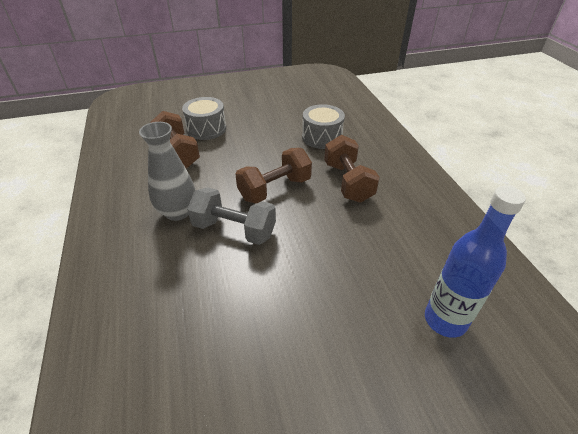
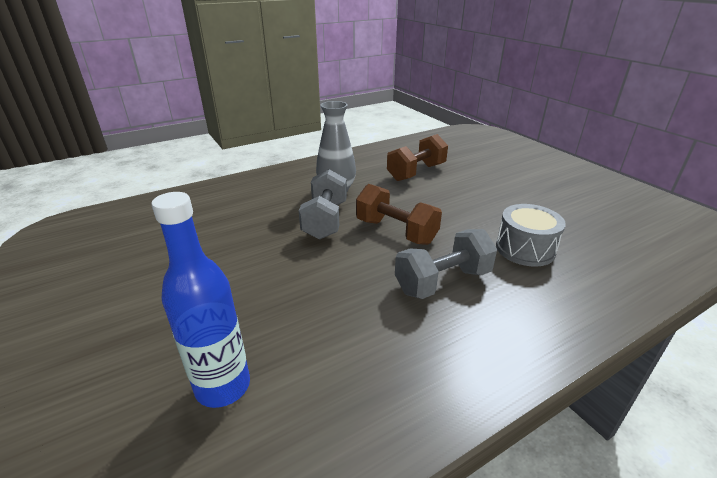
camera: 75 degrees right, 10 degrees down
(206, 129) = (467, 176): grey drum -> none
(348, 182) = (443, 281): brown dumbbell -> grey dumbbell

